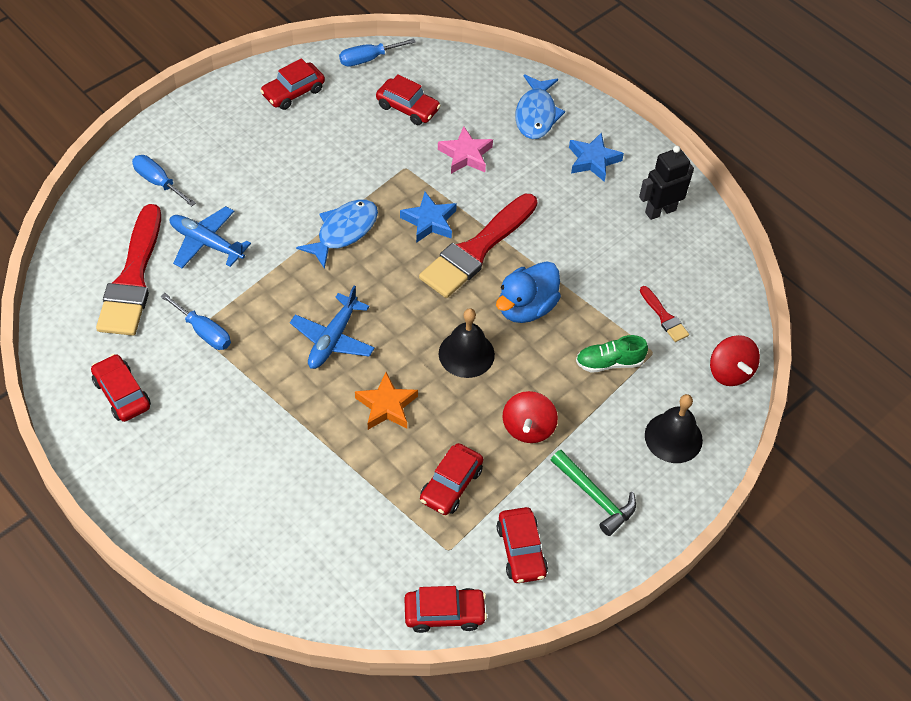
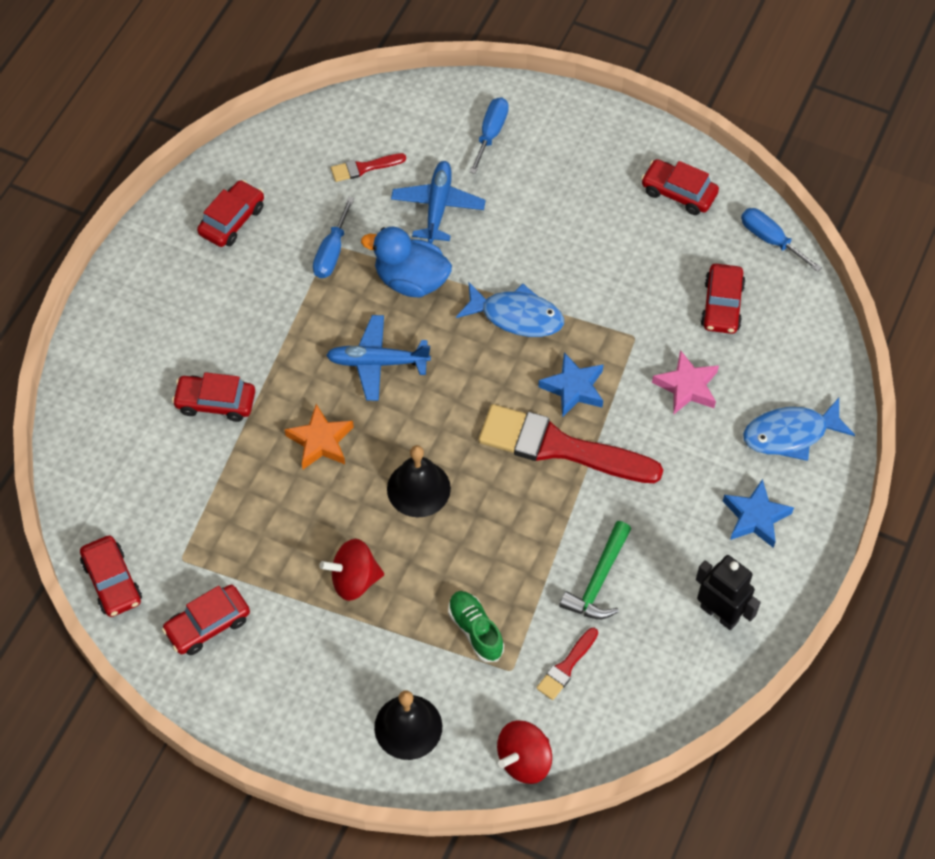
camera: 70 degrees right, 5 degrees up
(133, 278) = (364, 168): red brush -> red brush, size x0.45
(451, 485) = (255, 534): red car -> red car (215, 402)
(526, 307) = (507, 523): blue duck -> blue duck (411, 280)
(595, 497) = (299, 673): green hammer -> green hammer (598, 580)

